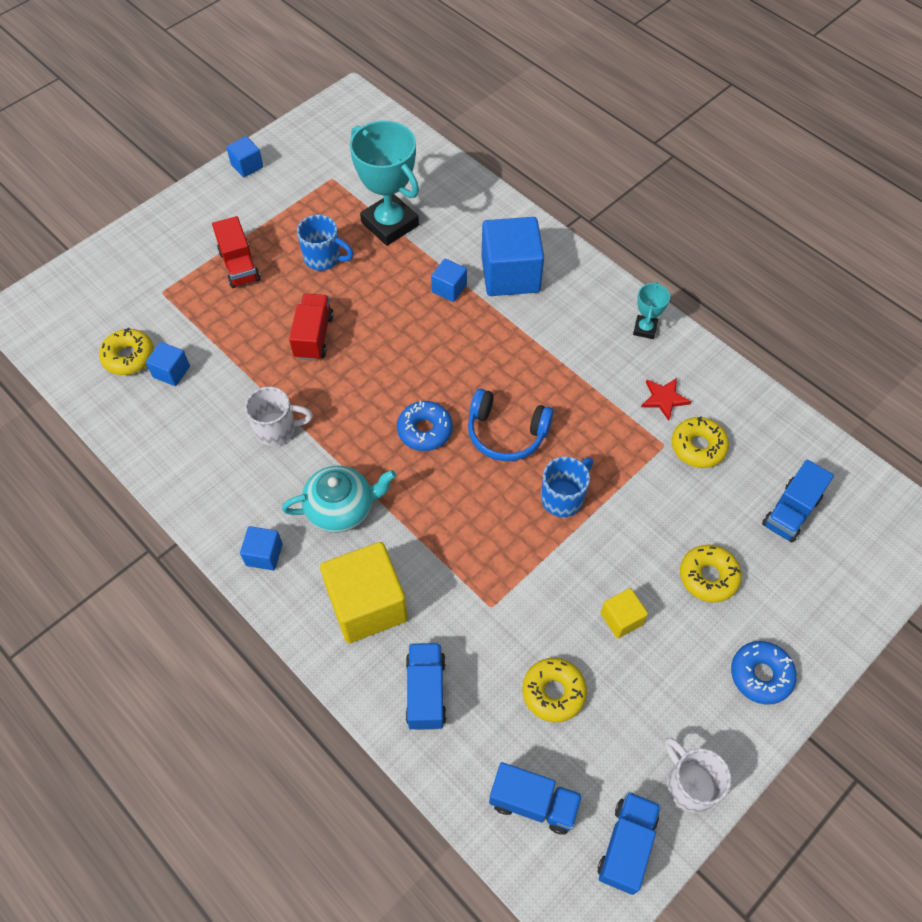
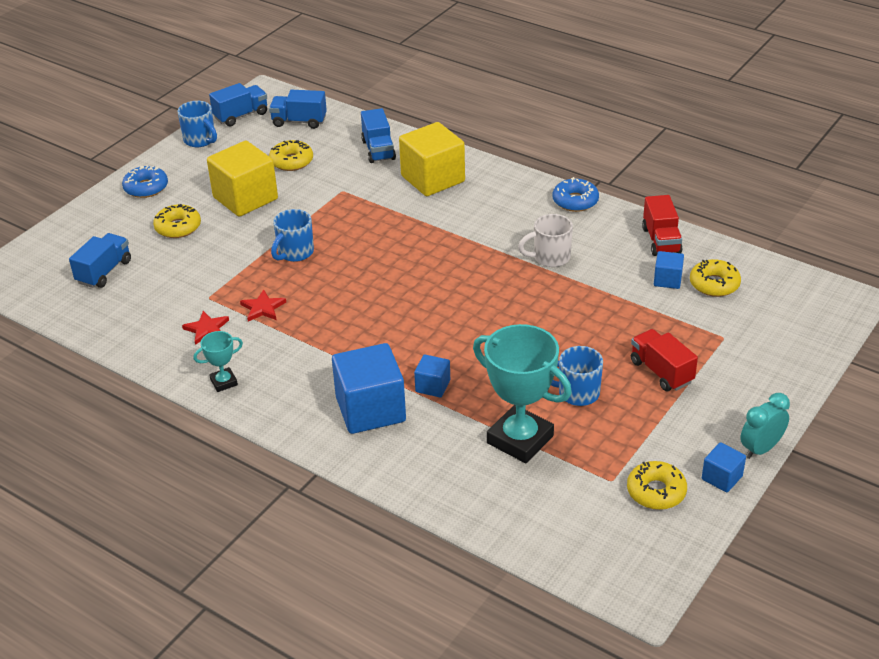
camera: 170 degrees right, 20 degrees down
(202, 183) = (760, 449): none -> turquoise clock
(264, 554) = (520, 190): blue cube -> none
(313, 336) = (552, 325): red truck -> red truck (661, 240)
(341, 508) = (473, 221): turquoise teapot -> none
(425, 430) = (422, 275): blue donut -> blue donut (575, 201)
(506, 433) = (350, 284): blue headphones -> none
(604, 417) = (263, 308): none -> red star
(621, 619) = (245, 198): yellow cube -> yellow cube, size x2.04
(626, 846) = (241, 115): blue truck -> blue truck turned 135 degrees counterclockwise
(645, 329) = (224, 382): turquoise trophy -> turquoise trophy turned 60 degrees clockwise
(689, 784) = (200, 140): white mug -> blue mug
(698, 447) = (178, 300): yellow donut -> yellow donut (656, 492)

